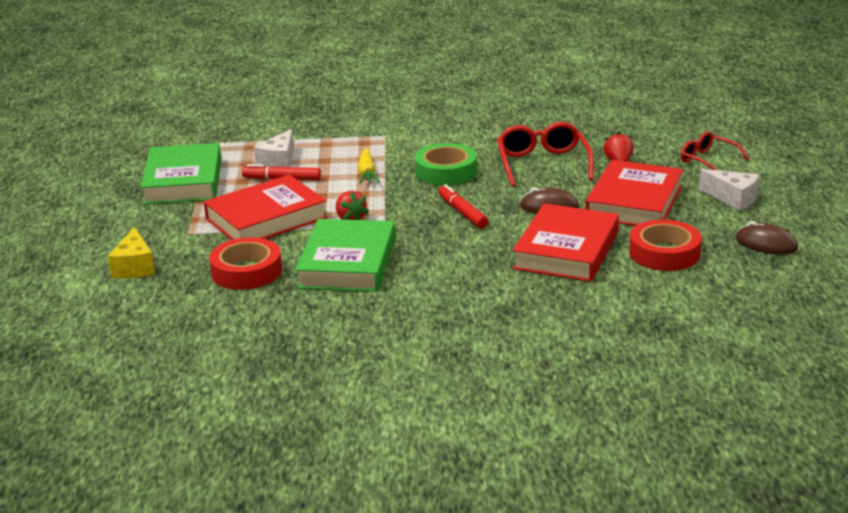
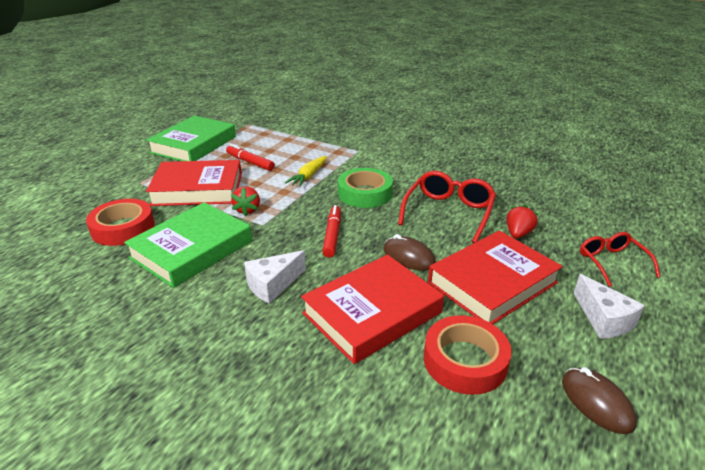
camera: 30 degrees right, 5 degrees up
(134, 267) = (73, 197): yellow cheese -> none
(279, 162) = (266, 149): white cheese -> white cheese (273, 285)

